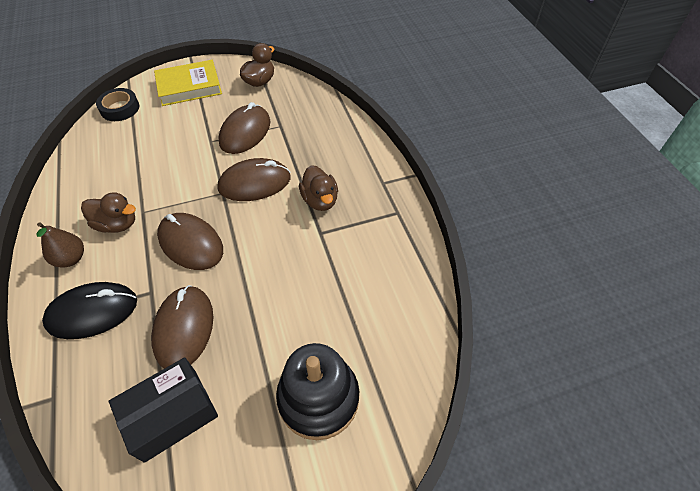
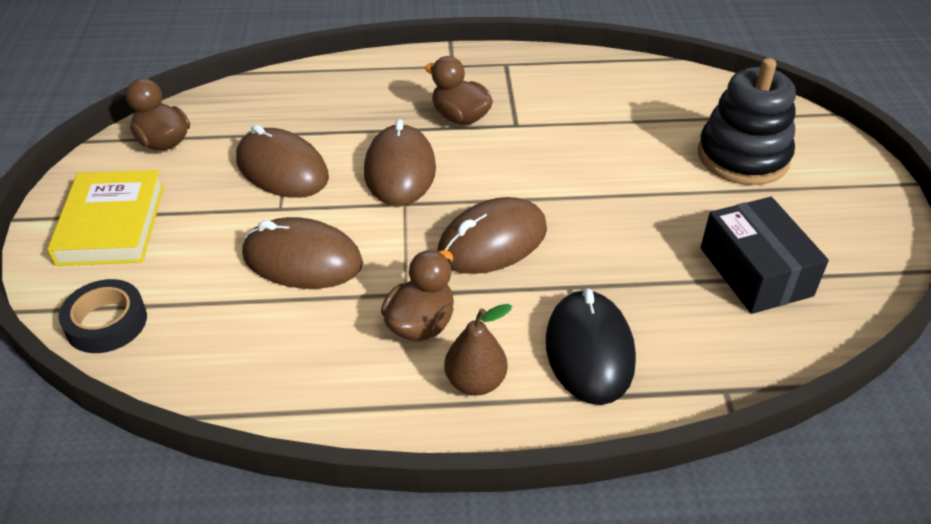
camera: 75 degrees left, 10 degrees down
(184, 328) = (636, 255): brown mouse -> brown mouse (302, 259)
(320, 200) = (460, 117): brown duck -> brown duck turned 135 degrees counterclockwise

